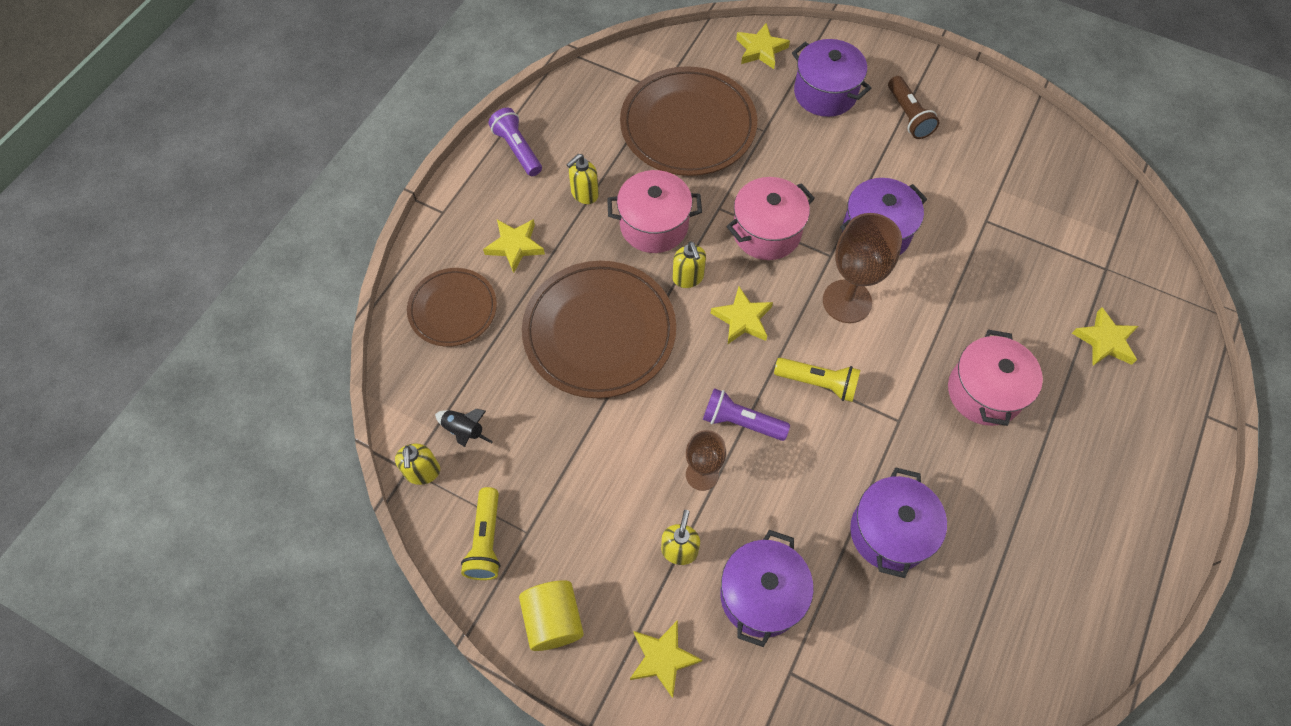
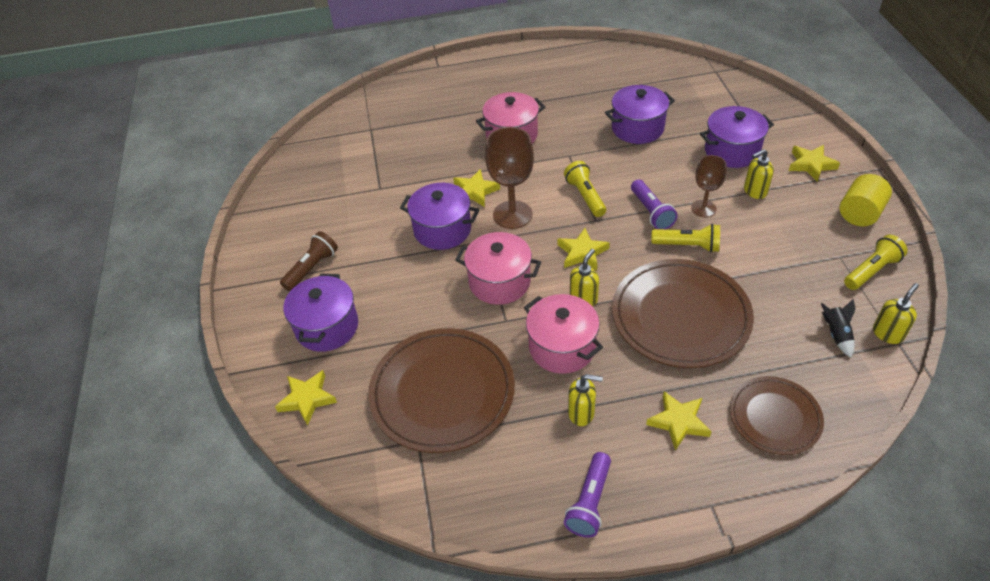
camera: 125 degrees left, 15 degrees down
(668, 413) = (688, 245): none -> yellow flashlight
(1105, 341) = (426, 111): yellow star -> yellow star (475, 191)

